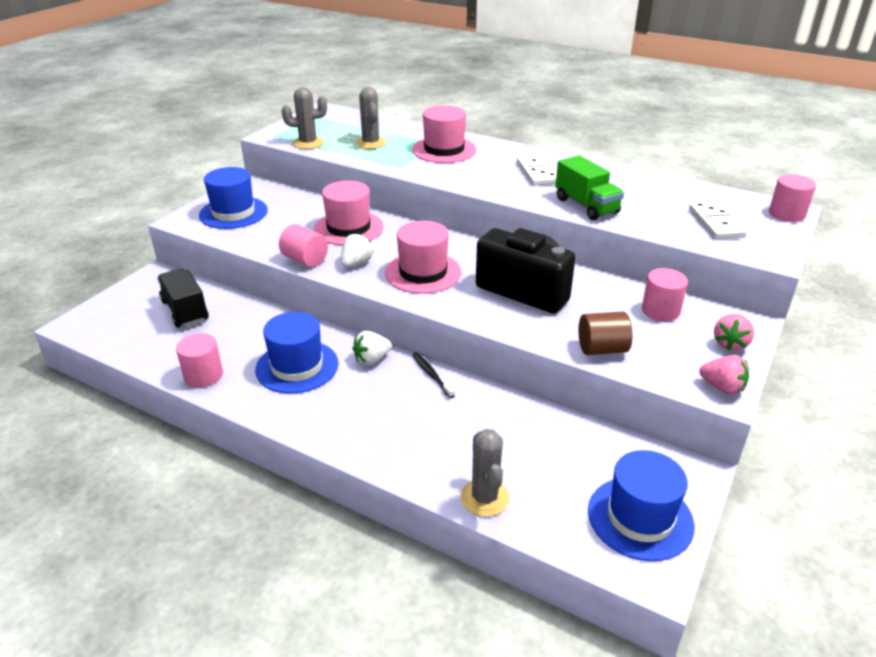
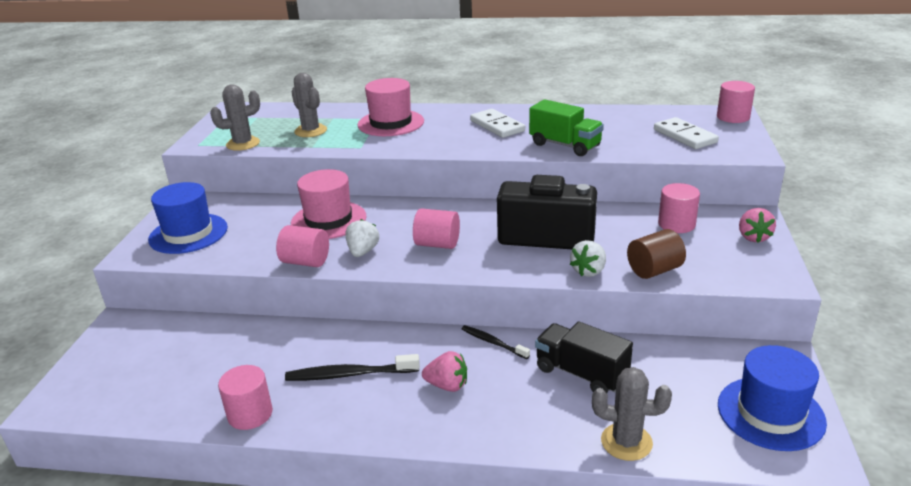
camera: 20 degrees left, 5 degrees down
(185, 311) = (180, 352): black truck -> black truck (581, 373)
(297, 366) = (349, 374): blue hat -> black toothbrush
(372, 359) = (423, 345): white strawberry -> white strawberry (589, 271)
(423, 272) = (437, 244): pink hat -> pink cylinder
(485, 498) = (626, 442): grey cactus -> grey cactus turned 45 degrees counterclockwise
(722, 388) = (776, 275): pink strawberry -> pink strawberry (447, 385)

